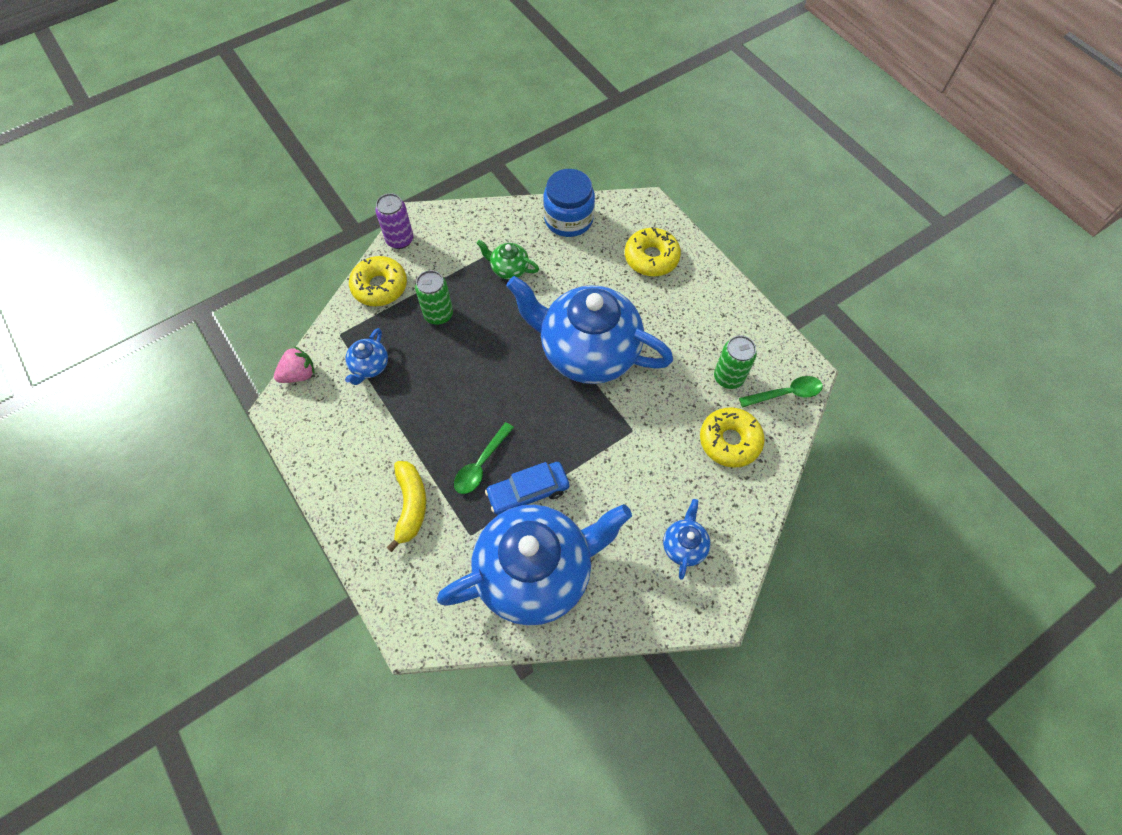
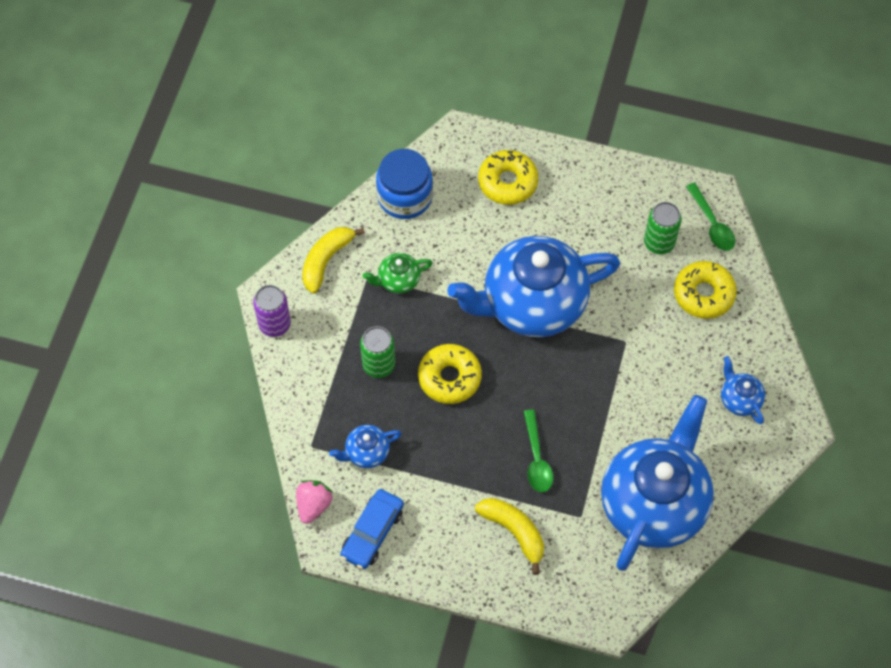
camera: 40 degrees left, 0 degrees up
(369, 366) = (366, 452): blue teapot -> blue teapot turned 90 degrees clockwise
(380, 286) = (302, 379): yellow donut -> yellow donut (449, 378)
(474, 223) = (326, 260): none -> yellow banana
(528, 492) = (592, 450): blue car -> blue car (372, 533)
(785, 393) = (712, 224): green spoon -> green spoon turned 120 degrees clockwise

